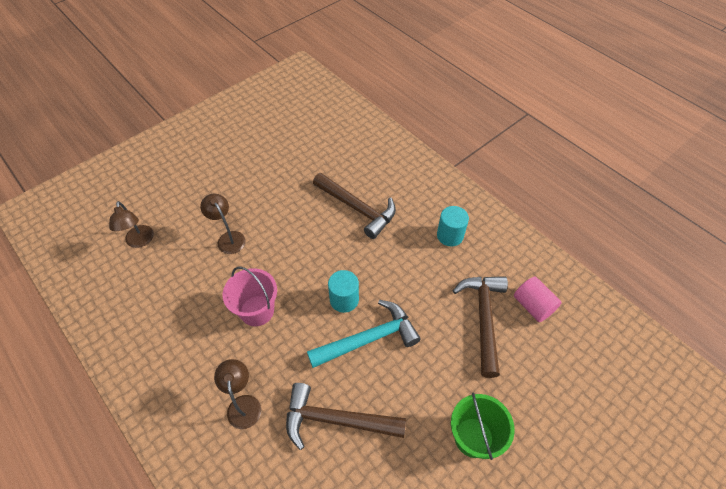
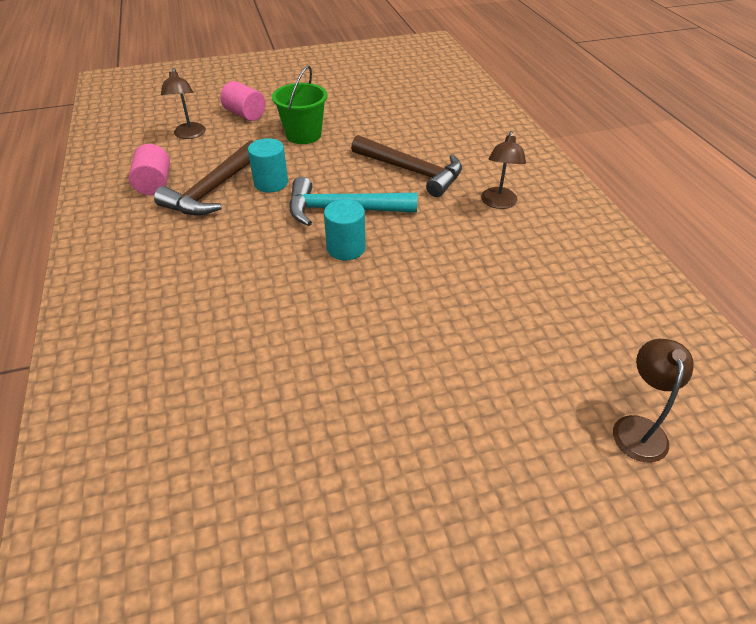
camera: 155 degrees left, 10 degrees down
(228, 238) = (475, 377): brown lamp -> brown lamp (189, 135)
(257, 310) = (459, 271): pink bucket -> none
(357, 208) = (245, 349): brown hammer -> none
(450, 235) = (157, 269): turquoise cylinder -> turquoise cylinder (271, 183)
(561, 450) = (245, 114): none -> pink cylinder

